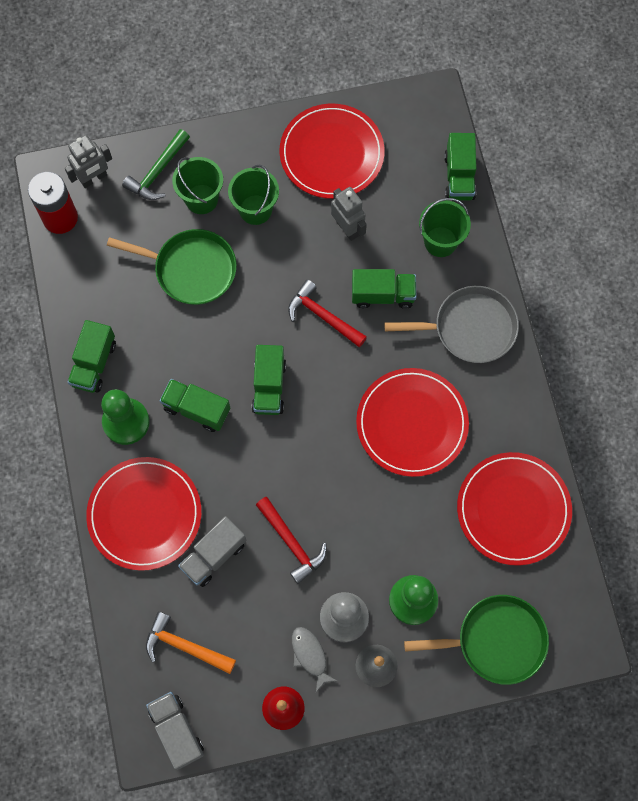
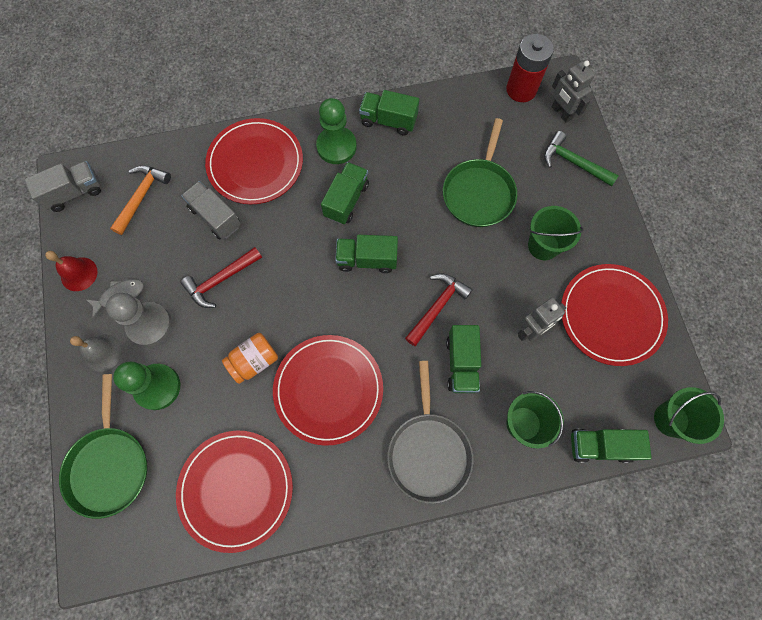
camera: 90 degrees right, 0 degrees up
(201, 199) = (549, 199): green bucket -> green bucket (671, 419)
(383, 500) = (254, 361): none -> orange jar

